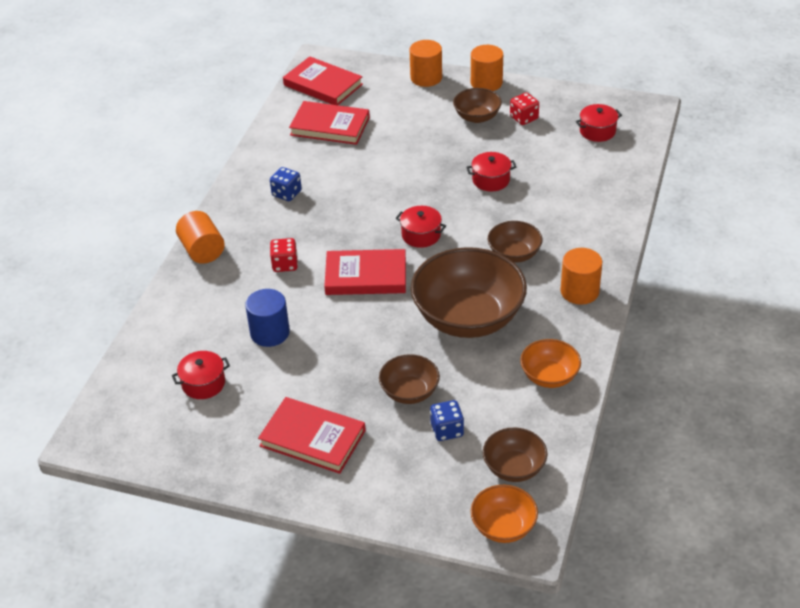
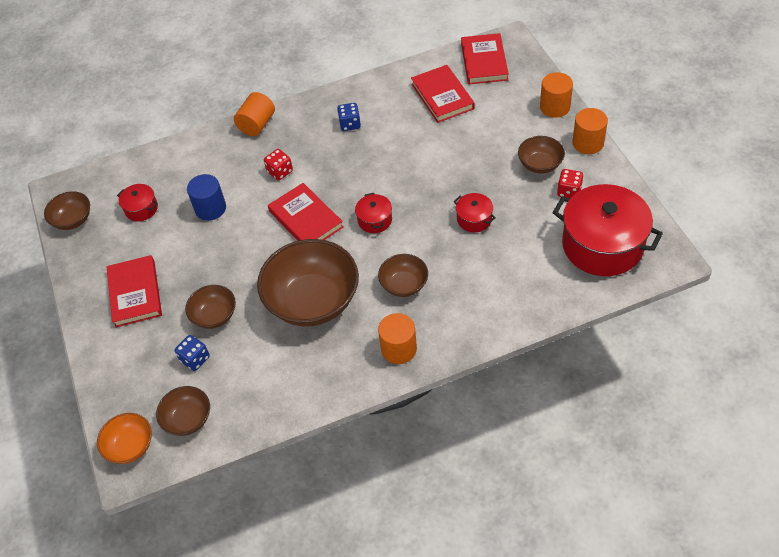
camera: 55 degrees right, 10 degrees up
(148, 445) = (73, 220): none -> brown bowl
(549, 376) = (293, 385): orange bowl -> none
(597, 131) = (602, 245): red pot -> red pot, size x2.23

